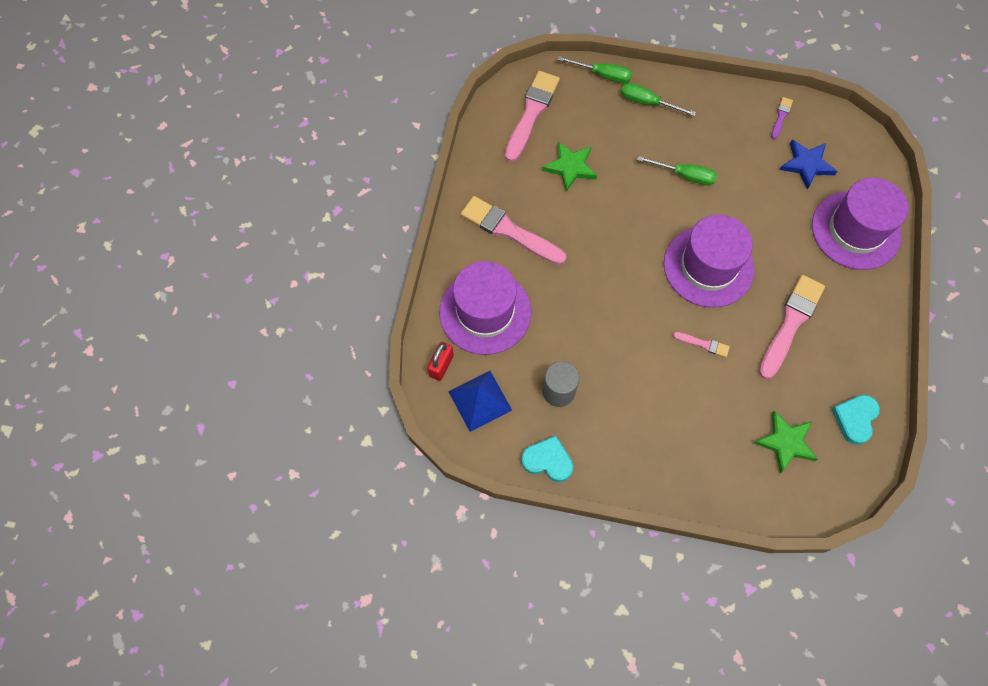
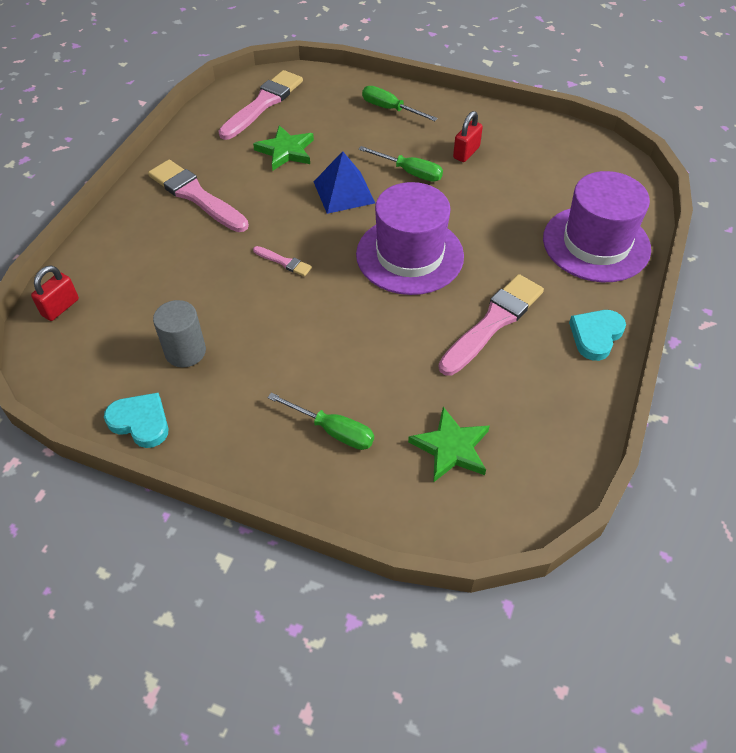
camera: 10 degrees right, 15 degrees down
(480, 400) = (88, 347): blue pyramid -> blue pyramid (344, 192)
(485, 312) = (135, 264): purple hat -> none
(602, 75) = (350, 83): green screwdriver -> green screwdriver (333, 430)
(703, 344) = (378, 329): pink brush -> pink brush (284, 262)
(727, 145) = (466, 153): none -> red padlock
(781, 116) = (534, 136): purple brush -> none
(807, 165) = (552, 179): blue star -> none
(855, 419) = (550, 435): turquoise heart -> turquoise heart (596, 336)

